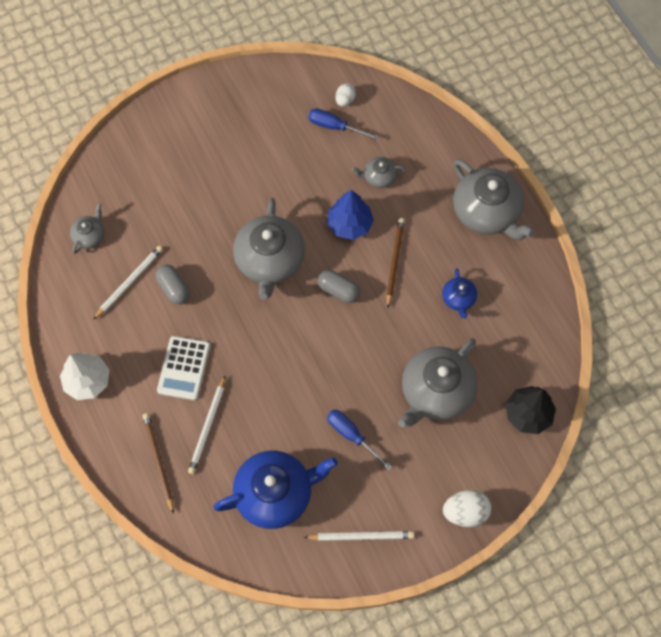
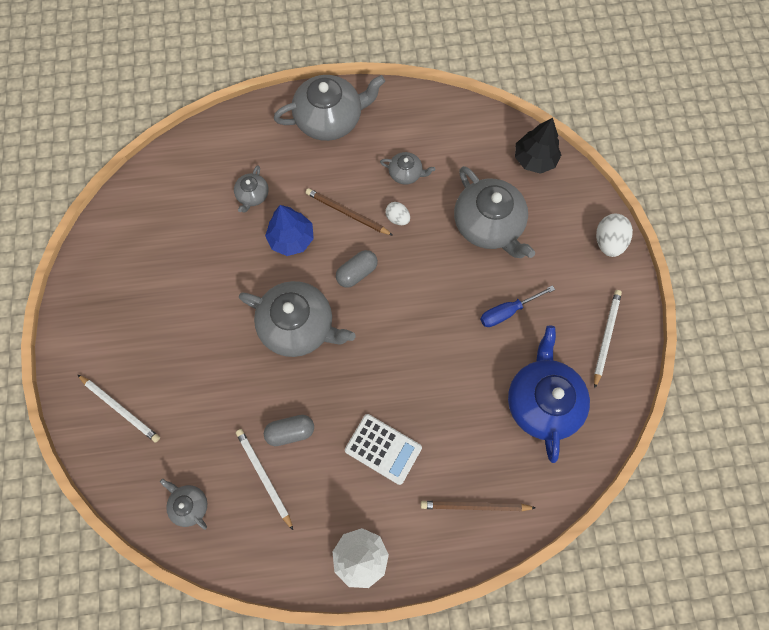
camera: 70 degrees left, 5 degrees up
(208, 426) = (454, 444): white pencil -> white pencil (120, 408)
(334, 127) = (178, 215): blue screwdriver -> none
(345, 100) = (154, 196): white egg -> white egg (397, 218)
(458, 299) = (406, 173): blue teapot -> grey teapot

